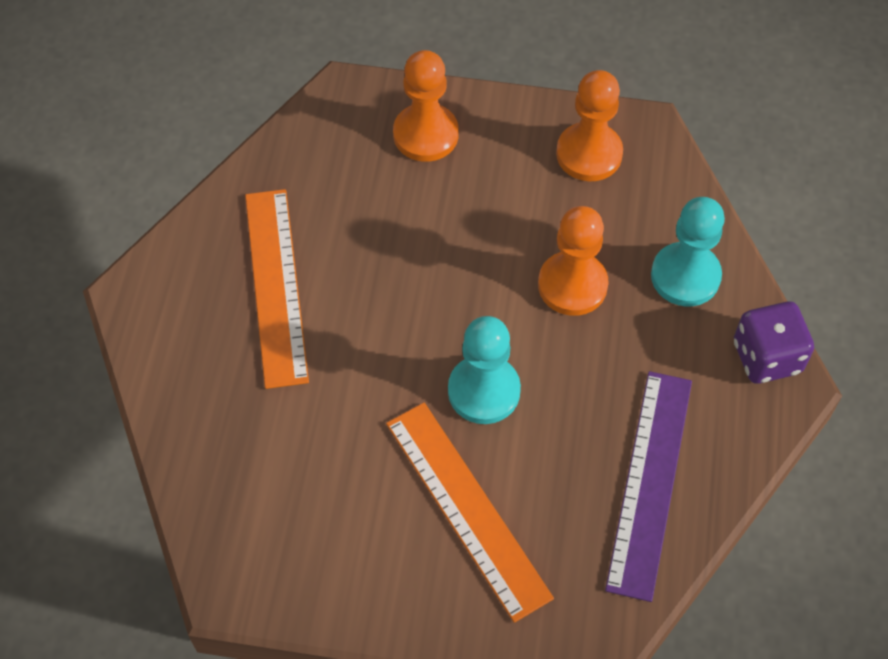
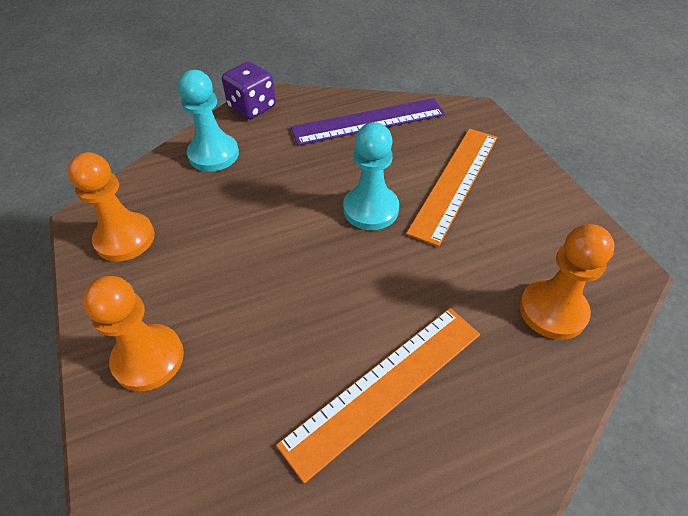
camera: 120 degrees left, 10 degrees down
(572, 285) = (255, 201): orange pawn -> orange pawn (552, 311)

